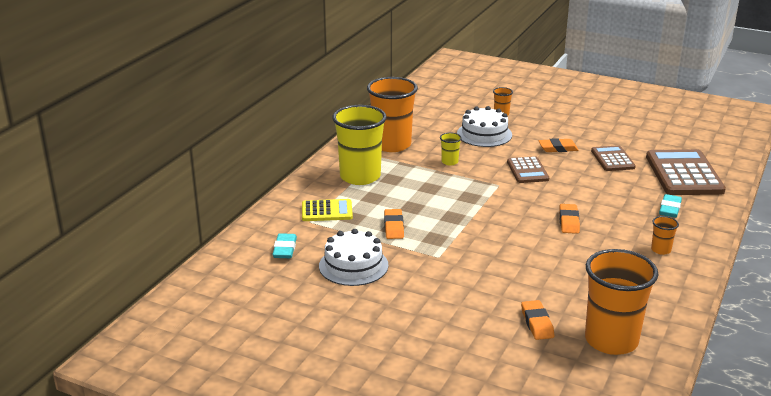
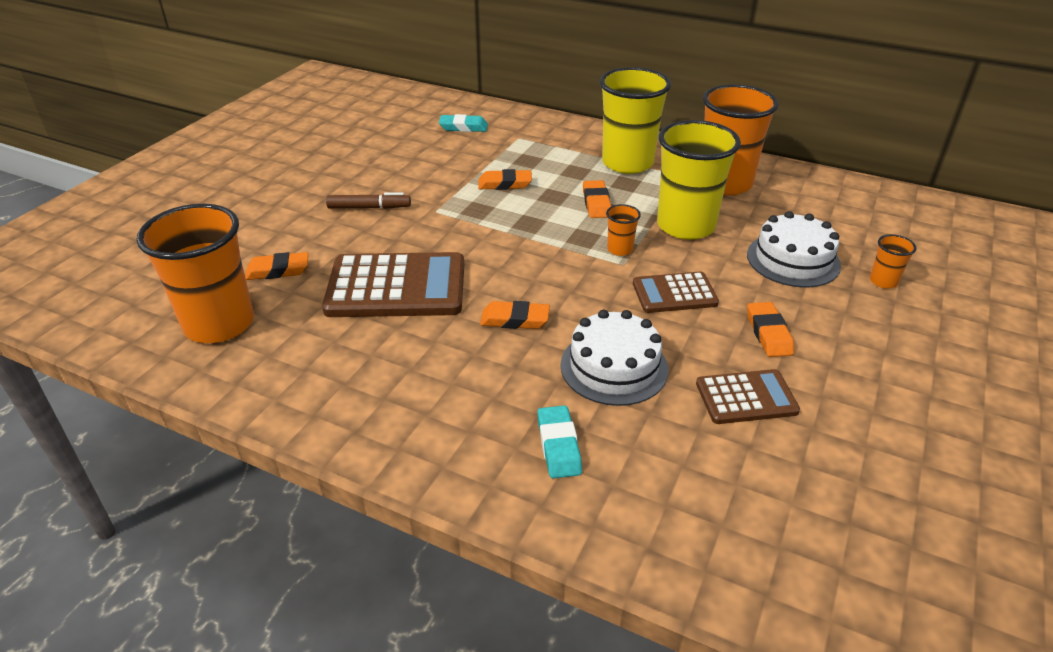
camera: 90 degrees right, 10 degrees up
(327, 211) = (541, 146): yellow calculator -> none
(353, 265) = (426, 162): white cake -> white cake (614, 367)
(422, 191) = (596, 203): none -> orange eraser
(436, 289) = (369, 207): none -> brown marker
(449, 162) = (685, 226): yellow cup -> yellow cup, size x2.35
(661, 250) = (422, 408): orange cup -> orange cup (620, 249)
(670, 209) = (558, 445): turquoise eraser -> turquoise eraser turned 60 degrees clockwise
(684, 174) = (708, 497): brown calculator -> brown calculator (396, 287)

